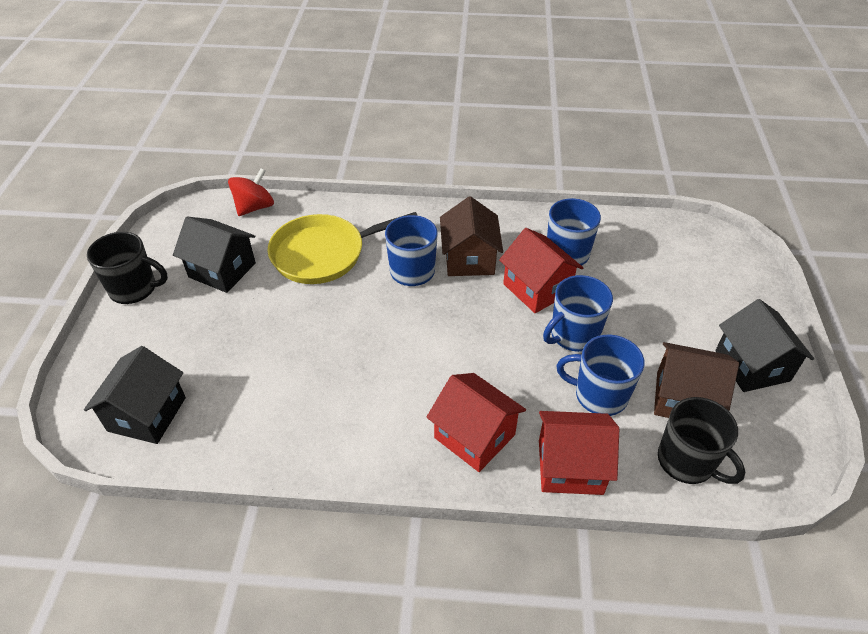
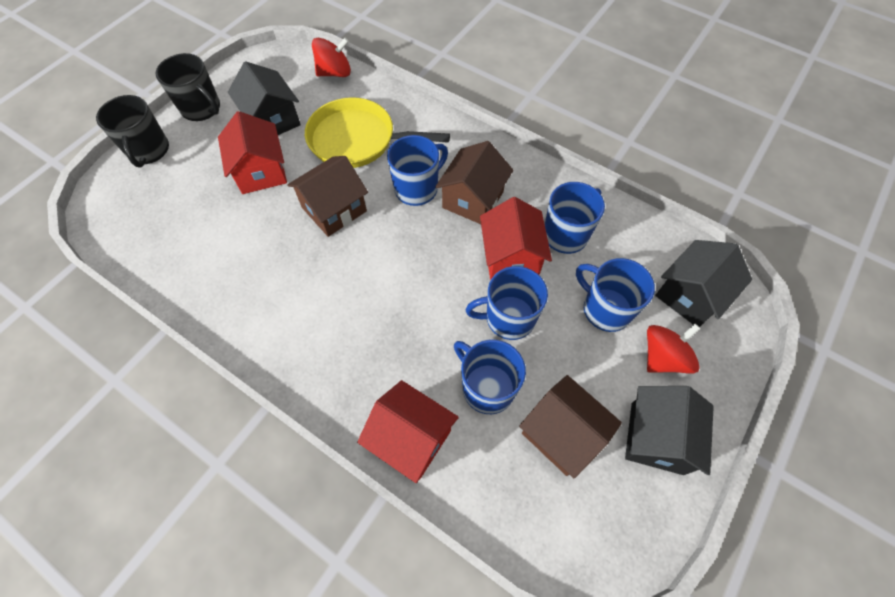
camera: 30 degrees right, 15 degrees up
(147, 414) = (142, 219): black house -> black house (690, 295)
(348, 319) = (334, 209): none -> brown house
(474, 436) = (355, 366): red house -> red house (261, 171)
(641, 293) = (605, 309): none -> blue mug
(687, 461) = (516, 494): black mug -> black mug (148, 151)
(710, 307) = (663, 357): none -> red spinning top

